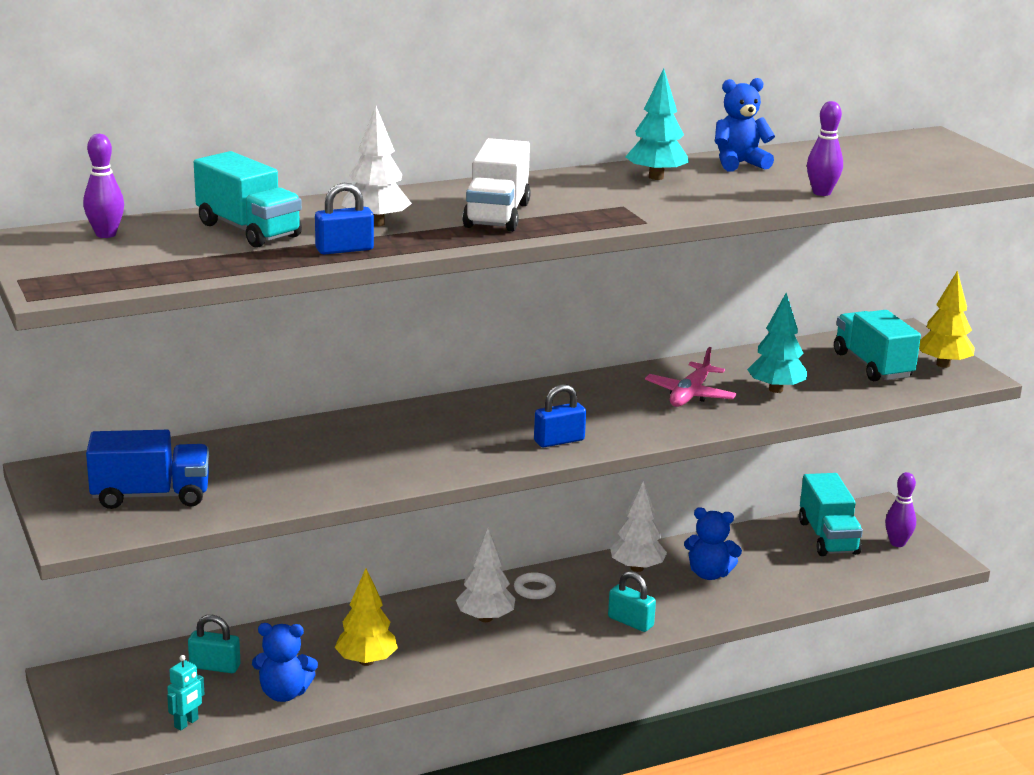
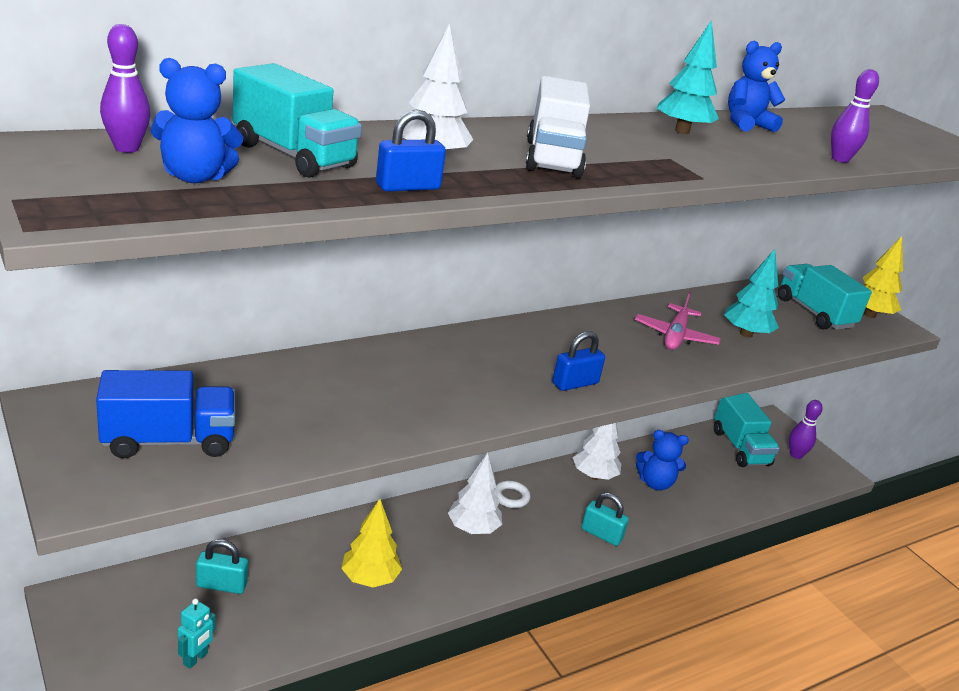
camera: 10 degrees left, 5 degrees up
(284, 693) = (293, 619): blue teddy bear -> blue teddy bear (195, 177)

